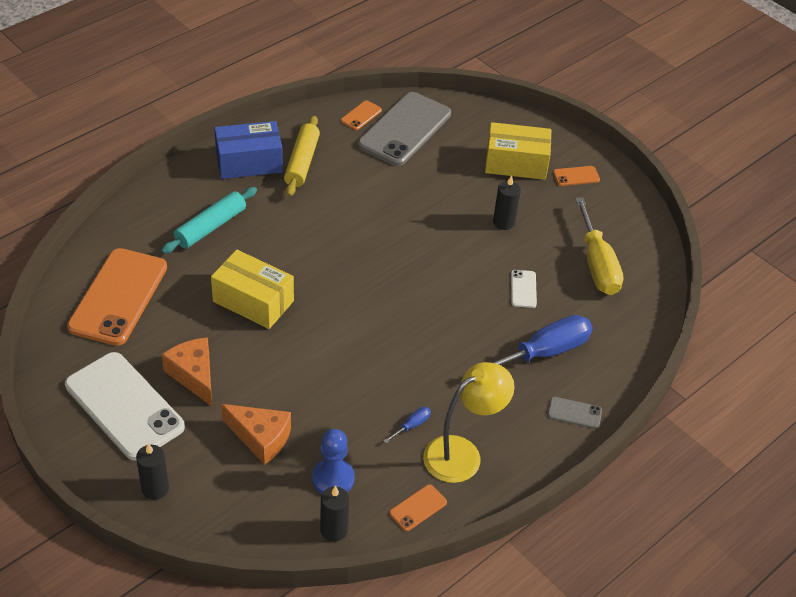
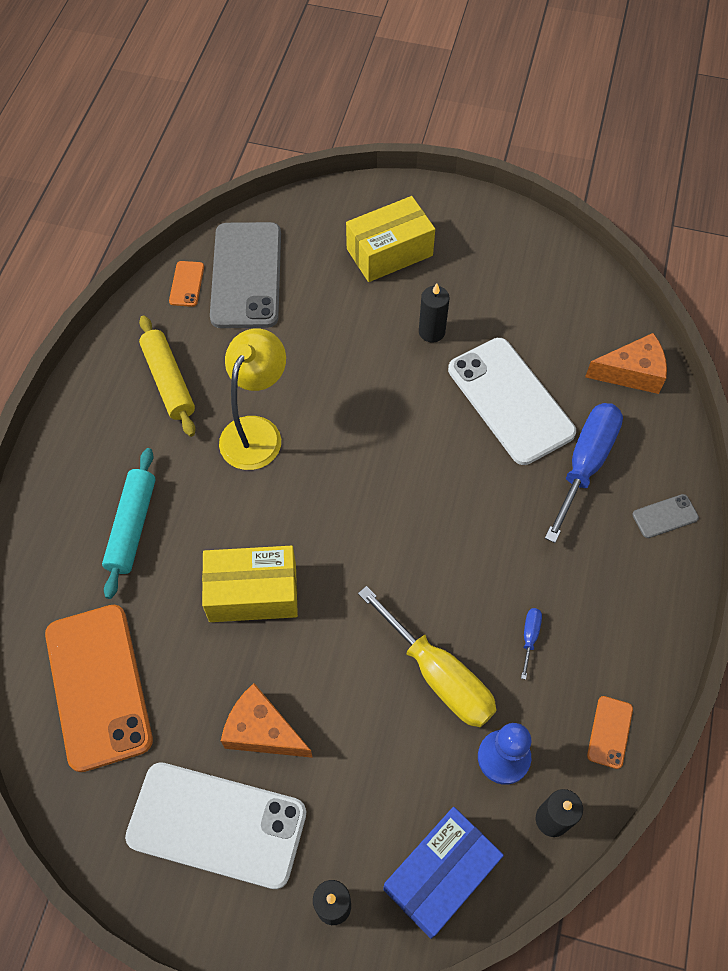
camera: 30 degrees left, 15 degrees up
(249, 162) = (110, 416): blue box -> blue box (440, 875)
(261, 438) = (393, 760): orange cheese -> orange cheese (631, 373)
(462, 453) = (601, 636): yellow lamp -> yellow lamp (256, 431)
(523, 289) = (510, 401): white phone -> white phone, size x2.38
(576, 176) = (458, 234): orange phone -> none
(597, 264) = (556, 328): yellow screwdriver -> yellow screwdriver (439, 675)

